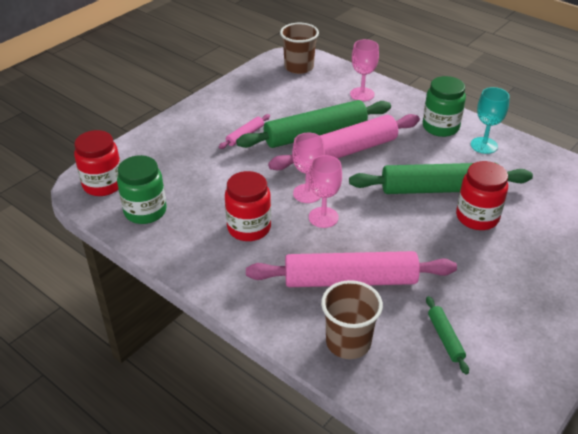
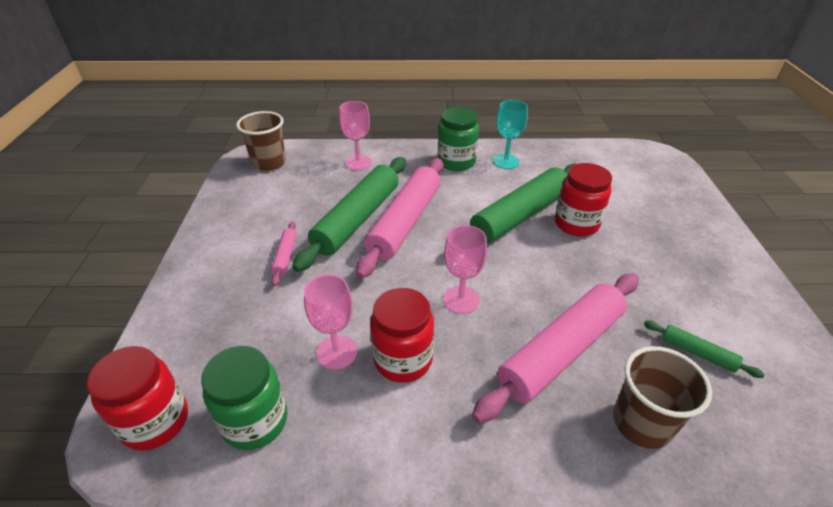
camera: 40 degrees left, 0 degrees up
(307, 193) = (418, 284): pink goblet -> pink goblet (337, 352)

